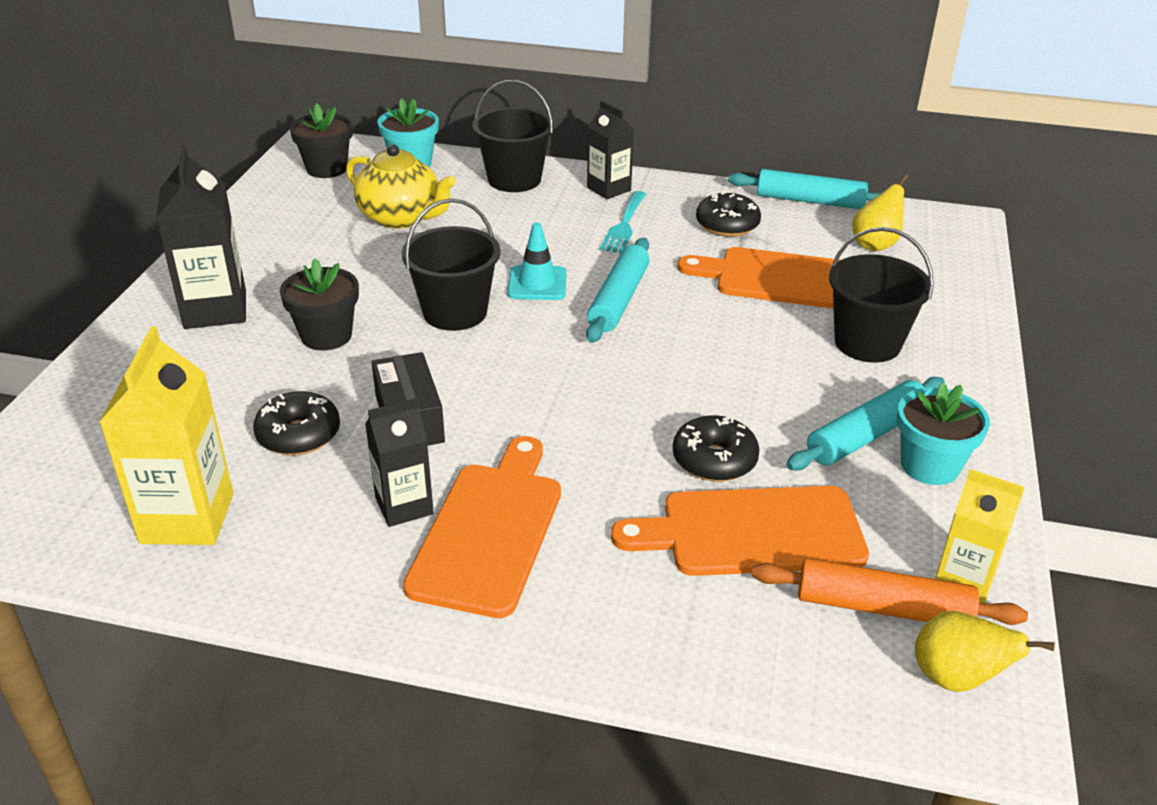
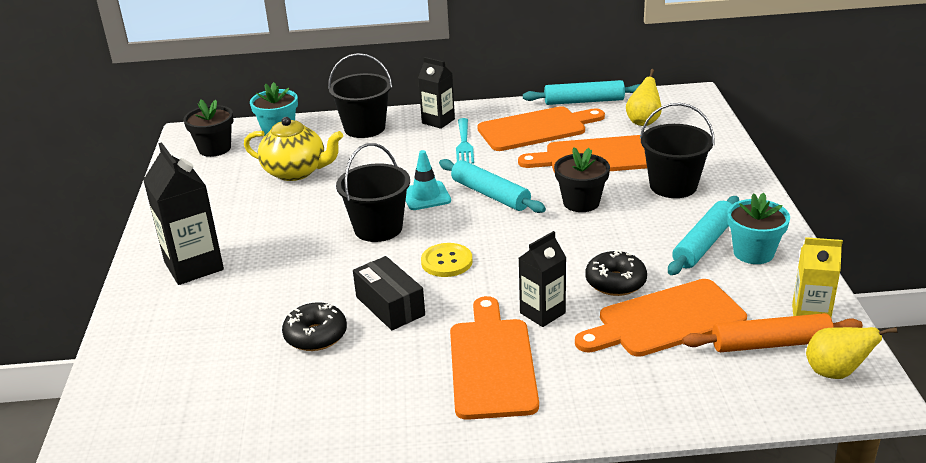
camera: 15 degrees left, 5 degrees down
(187, 518) = (269, 410): yellow carton -> none
(326, 336) = (292, 265): black flower pot -> black flower pot (581, 202)
(404, 506) = (422, 362): black carton -> black carton (542, 313)
(512, 377) = (446, 262): none -> yellow button
(619, 300) = (490, 194): turquoise rolling pin -> turquoise rolling pin turned 45 degrees counterclockwise
(727, 225) = (536, 129): black donut -> orange cutting board

